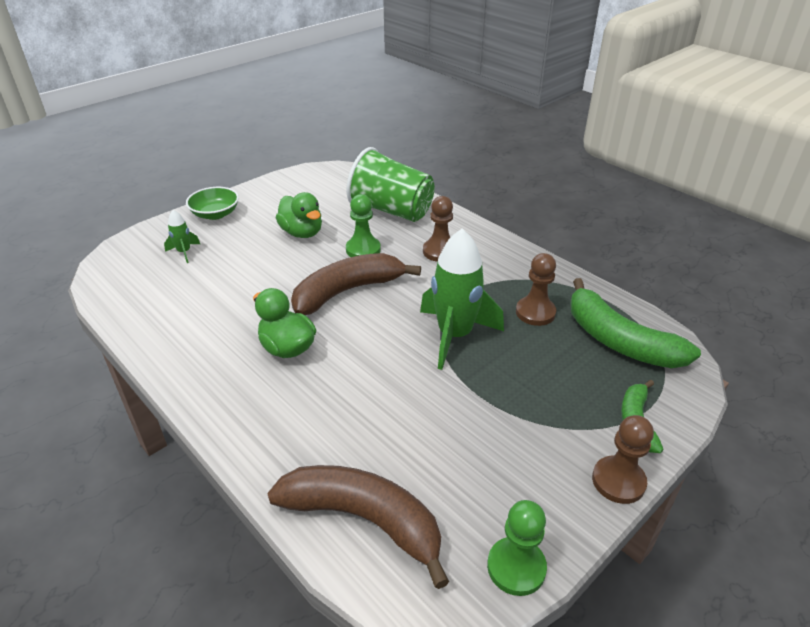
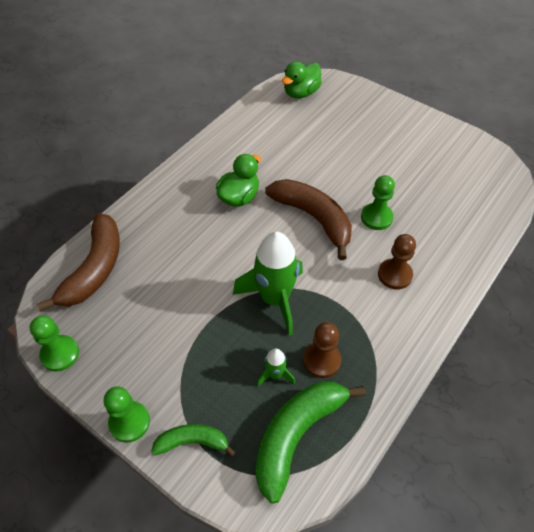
camera: 80 degrees right, 15 degrees up
(184, 252) = (333, 112): green rocket -> green rocket (275, 374)
(215, 214) = (392, 113): green bowl -> none
(302, 233) = (386, 172): green duck -> green duck (301, 93)
(391, 210) = (450, 227): green cup -> none
(618, 481) = (129, 422): brown pawn -> green pawn

